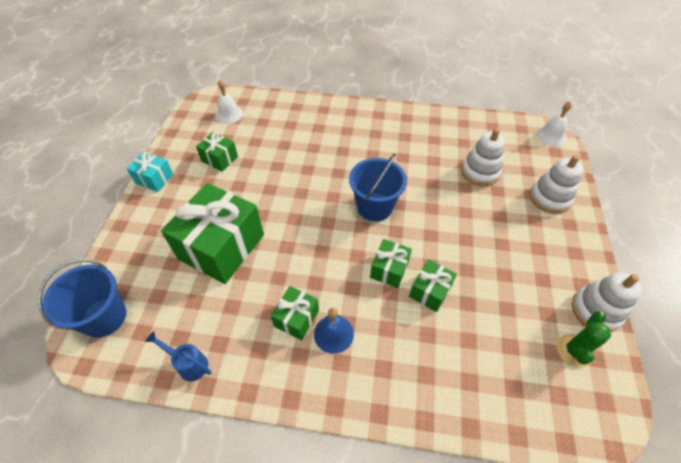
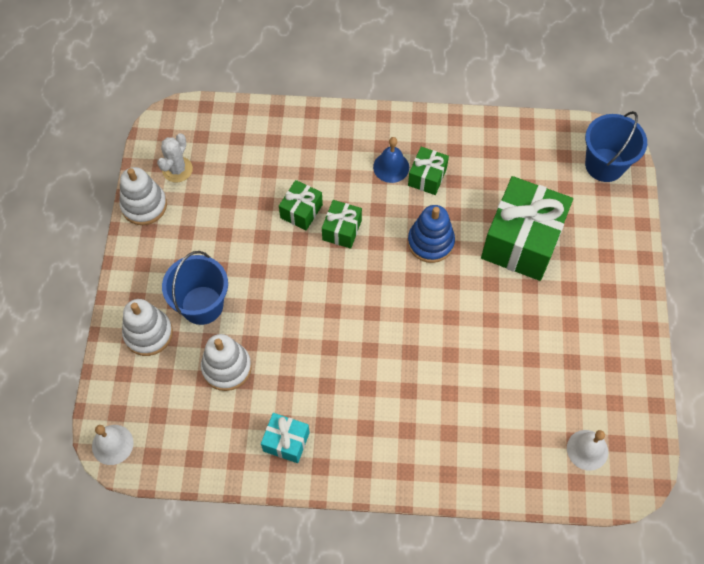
camera: 175 degrees right, 10 degrees up
(154, 179) = (638, 323): turquoise gift -> turquoise gift (286, 441)
(188, 364) = (511, 135): blue watering can -> none
(219, 159) = (569, 362): green gift -> none
(306, 252) = (430, 242): none -> blue stacking toy
(374, 207) = (360, 304): blue bucket -> blue bucket (202, 305)
(574, 351) = (177, 169): green cactus -> white cactus

